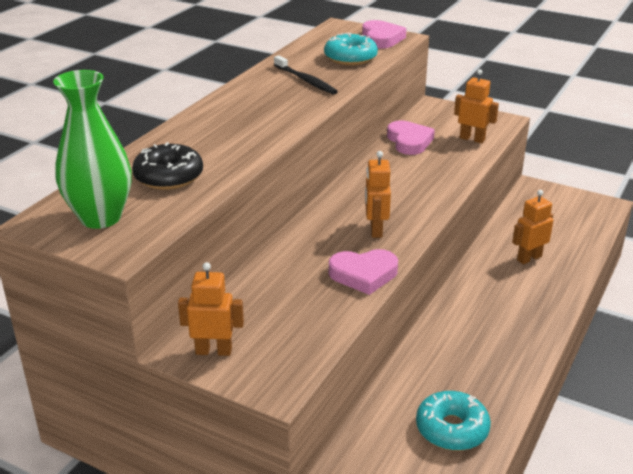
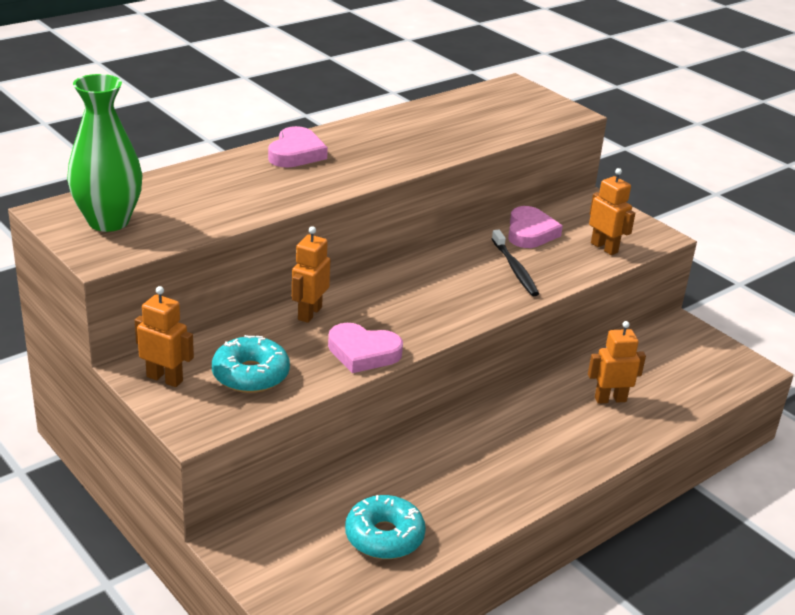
camera: 20 degrees right, 0 degrees up
(168, 177) = (200, 200): black donut -> none
(306, 80) = (421, 137): black toothbrush -> black toothbrush (515, 269)
(350, 58) = (491, 123): turquoise donut -> turquoise donut (250, 375)
(375, 230) = (413, 313): orange robot -> orange robot (309, 313)
(381, 39) = (547, 109): pink heart -> pink heart (296, 153)

